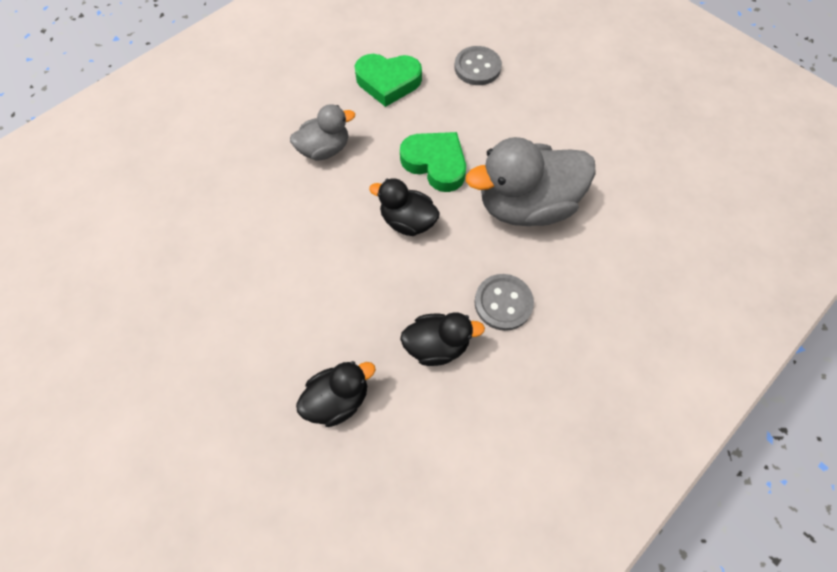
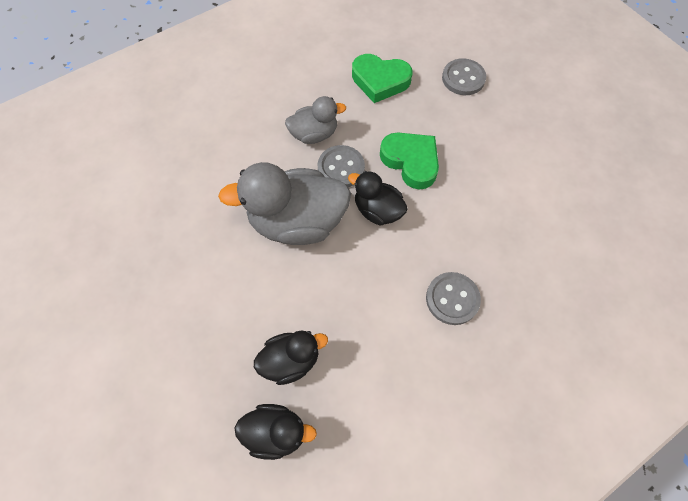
camera: 10 degrees right, 0 degrees up
(360, 181) = (341, 168): none -> grey button
(437, 345) = (386, 327): black duck -> black duck (276, 432)
(525, 205) = (487, 212): grey duck -> grey duck (297, 222)

